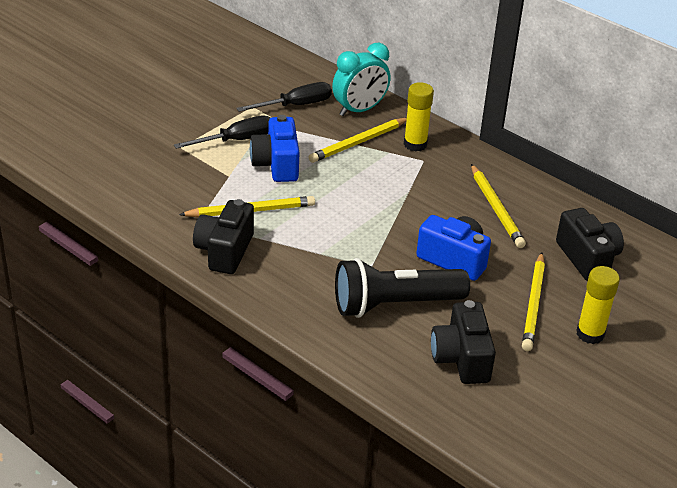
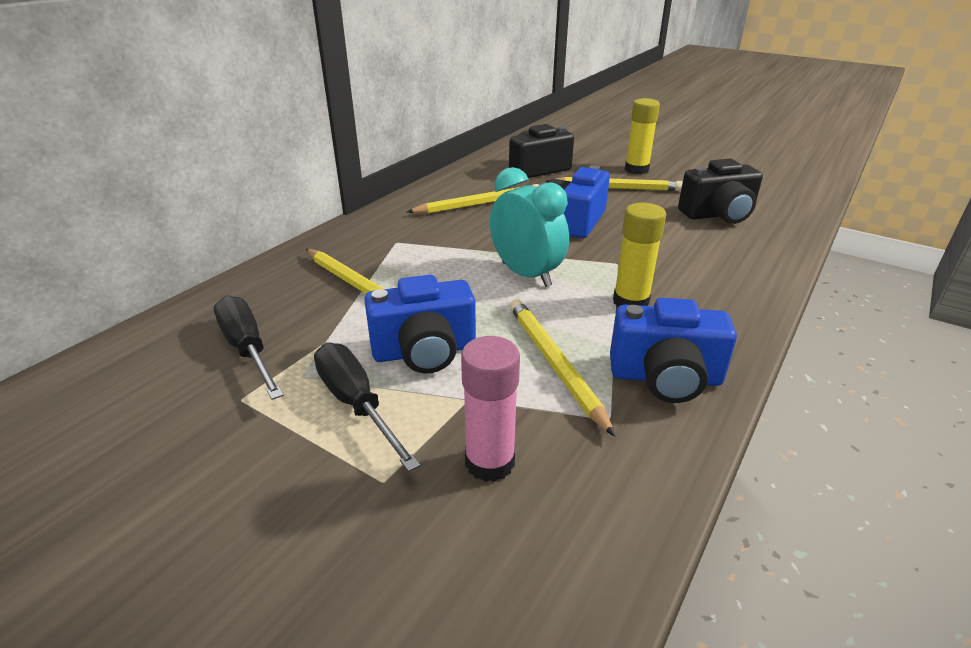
camera: 95 degrees left, 5 degrees down
(180, 177) = (489, 462): none -> pink glue stick
(224, 251) = (665, 378): black camera -> blue camera
(359, 110) = (272, 291): turquoise clock -> turquoise clock (526, 274)
(394, 304) = (671, 247): black flashlight -> none
(415, 144) = (361, 248): yellow glue stick -> yellow glue stick (630, 302)

